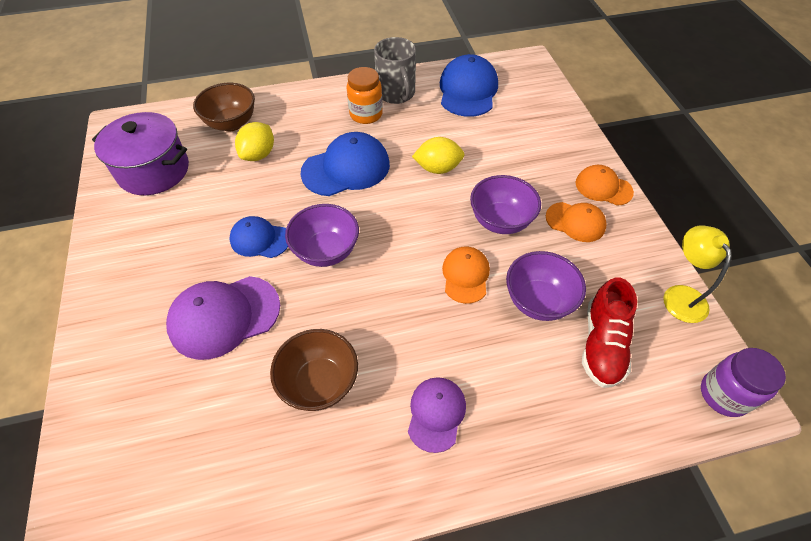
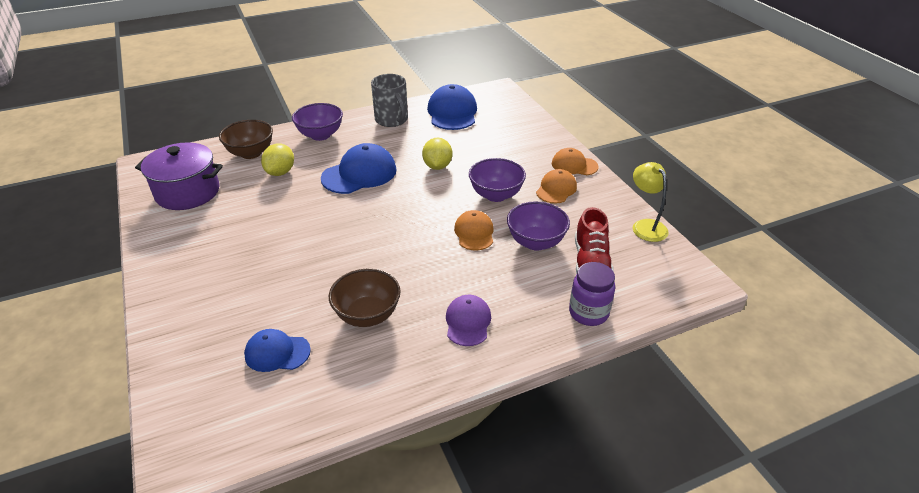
camera: 10 degrees left, 15 degrees down
(224, 316) = (275, 283): purple cap -> none
(260, 239) = (295, 228): blue cap -> blue cap (277, 352)
(326, 251) = (354, 230): purple bowl -> purple bowl (320, 135)
(366, 114) = (369, 136): orange jar -> none
(438, 168) = (437, 166): yellow lemon -> yellow lemon turned 75 degrees counterclockwise
(575, 222) = (556, 189): orange cap -> orange cap turned 75 degrees counterclockwise
(723, 395) = (687, 282): purple jar -> purple jar (588, 313)

